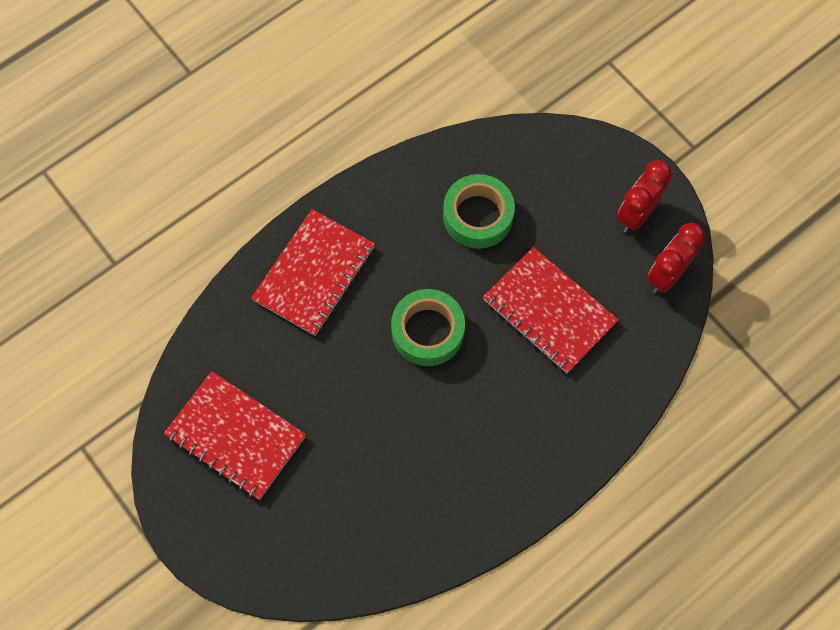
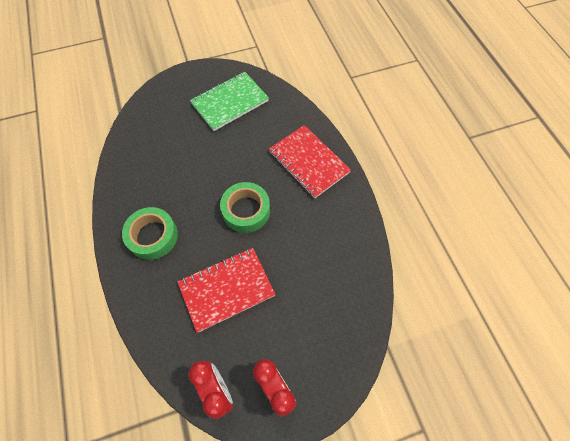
camera: 110 degrees right, 5 degrees down
(236, 436) = (230, 102): red notebook -> green notebook
(478, 216) = (314, 269): green tape -> green tape (153, 236)

